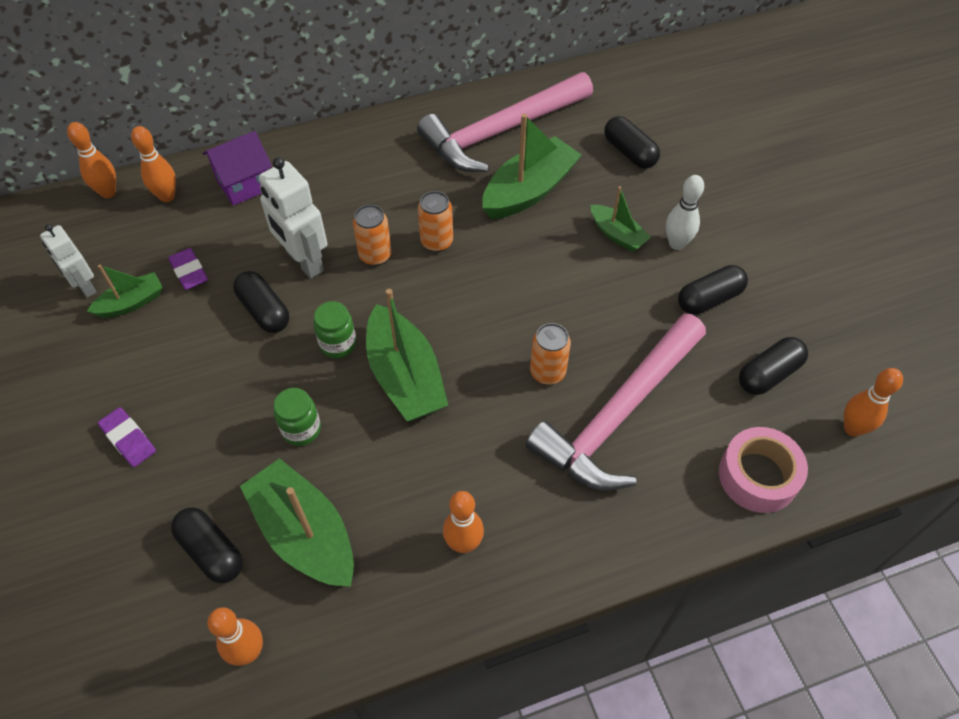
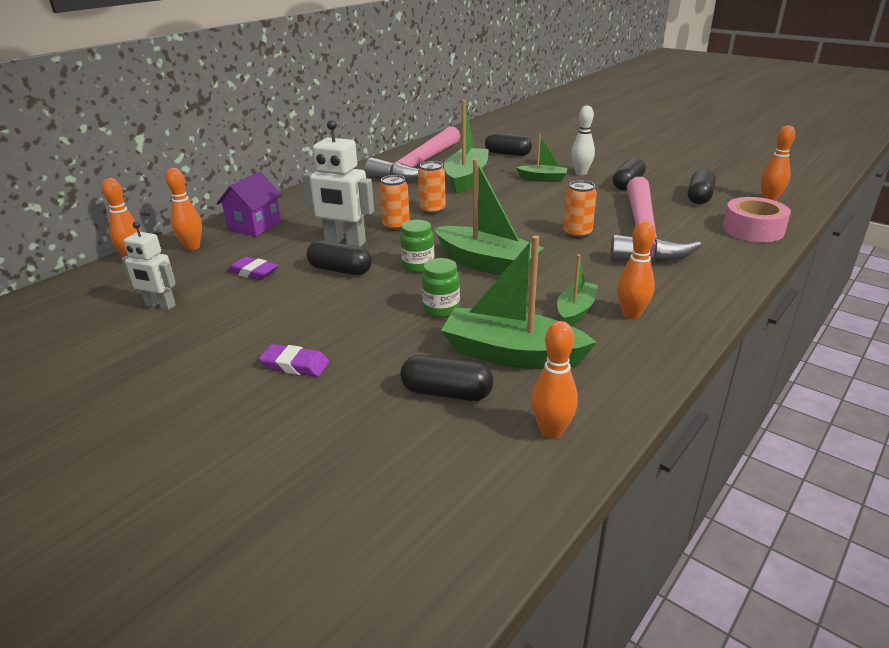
camera: 30 degrees left, 25 degrees down
(131, 303) = (216, 300): green boat -> green boat (575, 311)

